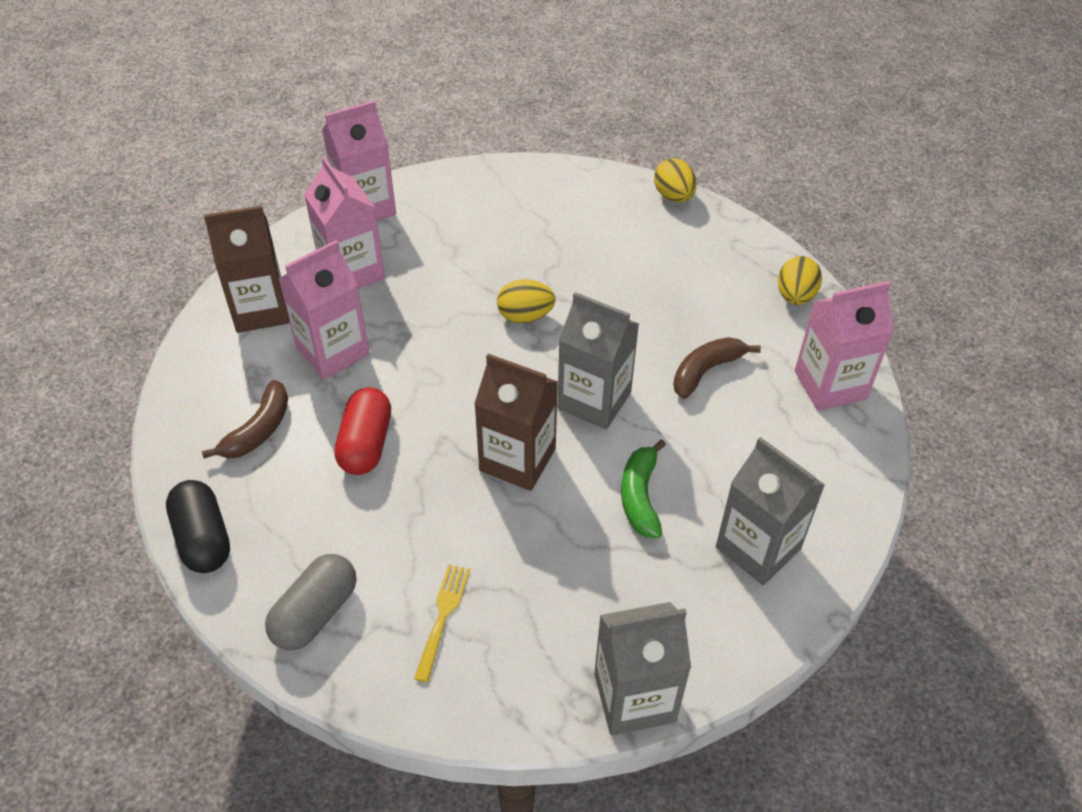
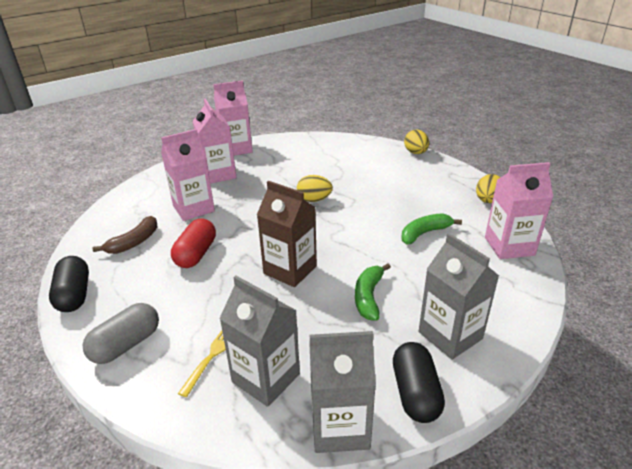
camera: 10 degrees right, 15 degrees down
(260, 310) = (160, 188): brown carton -> none
(594, 400) = (348, 243): grey carton -> grey carton (266, 378)
(706, 371) = (424, 233): brown banana -> green banana
(721, 639) = (415, 393): none -> black capsule

